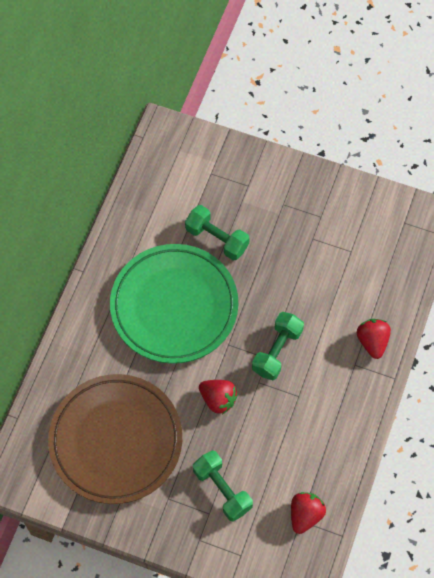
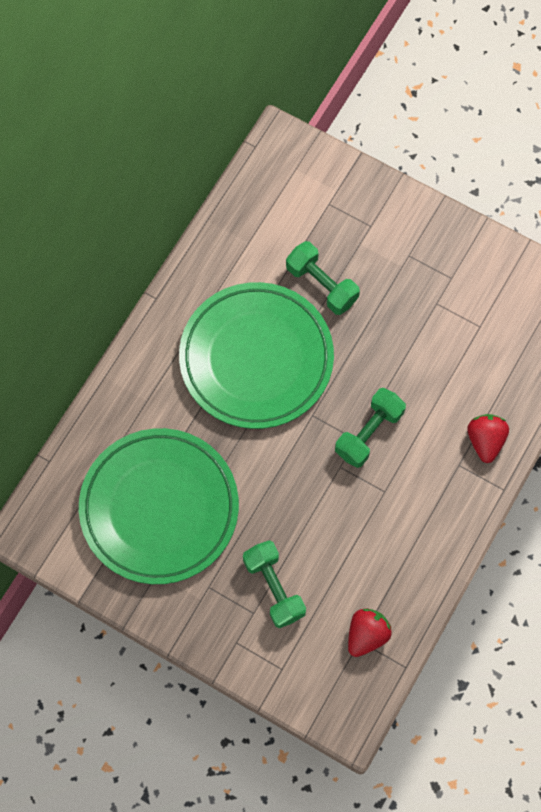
camera: 10 degrees right, 5 degrees up
(116, 441) = (159, 508): brown plate -> green plate
(218, 399) = (288, 479): red strawberry -> none

